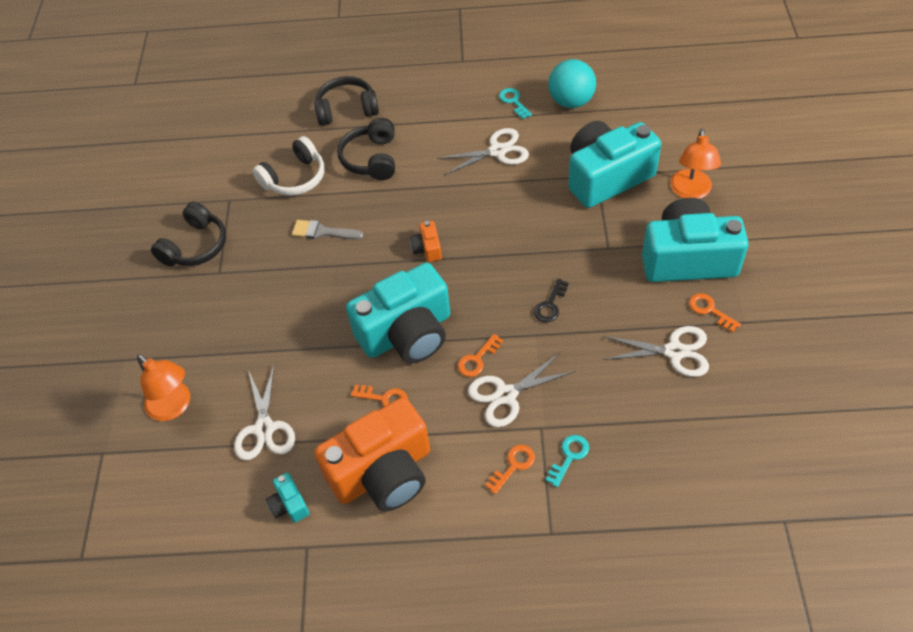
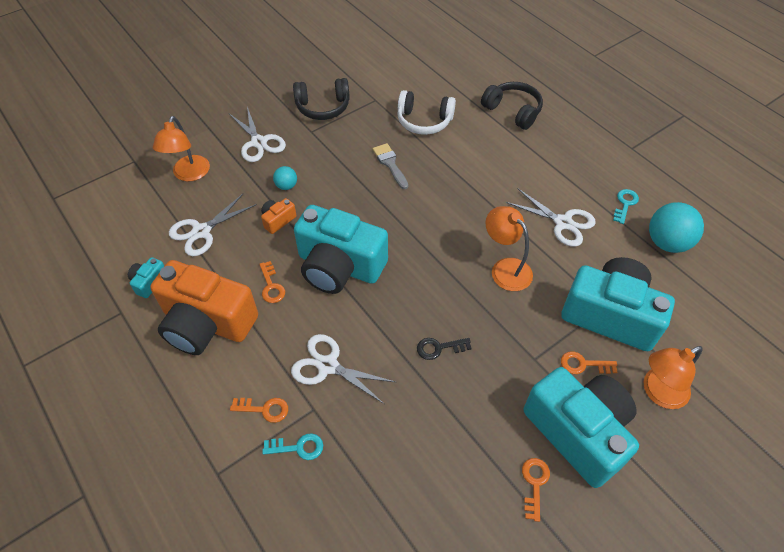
camera: 50 degrees right, 0 degrees up
(272, 328) = (286, 186): none -> turquoise ball
(371, 159) = (481, 151): black headphones -> none
(427, 248) = (427, 233): orange camera -> orange camera (278, 220)
(477, 359) = (348, 326): orange key -> orange key (583, 364)
(510, 216) = (505, 268): none -> orange lamp
(674, 352) = (464, 476): white scissors -> white scissors (259, 142)

